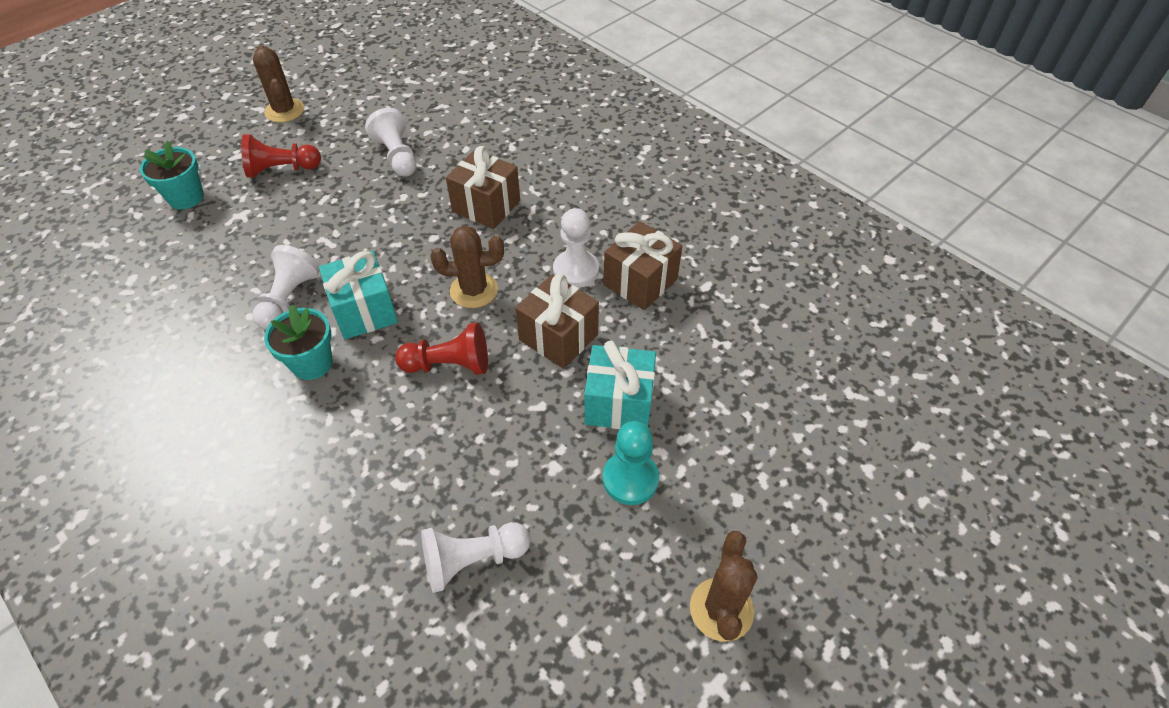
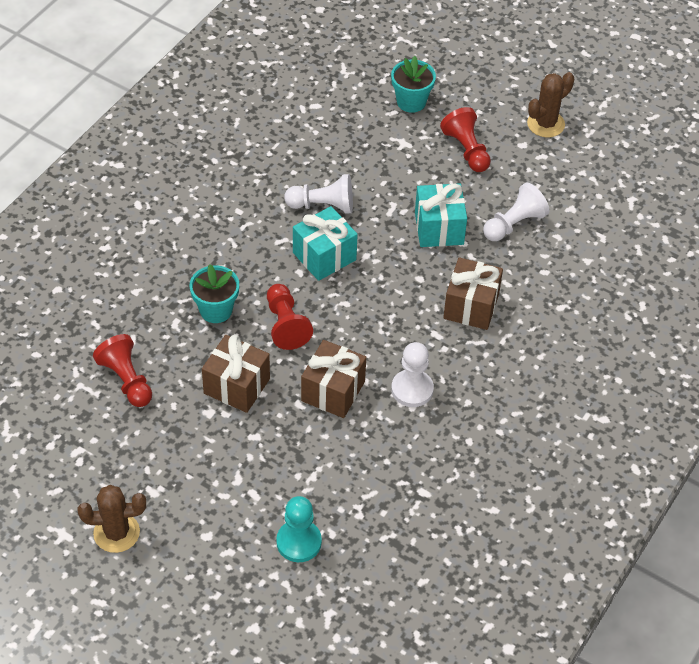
camera: 75 degrees right, 0 degrees up
(312, 363) = (265, 240): turquoise flower pot -> turquoise flower pot (216, 310)
(472, 560) = (126, 380): white pawn -> red pawn
(474, 290) = (367, 322): brown cactus -> none
(618, 403) = (276, 444): turquoise gift -> turquoise gift (439, 228)
(630, 479) = (209, 462): turquoise pawn -> turquoise pawn (299, 542)
(640, 282) = (413, 440): brown gift -> brown gift (236, 386)

